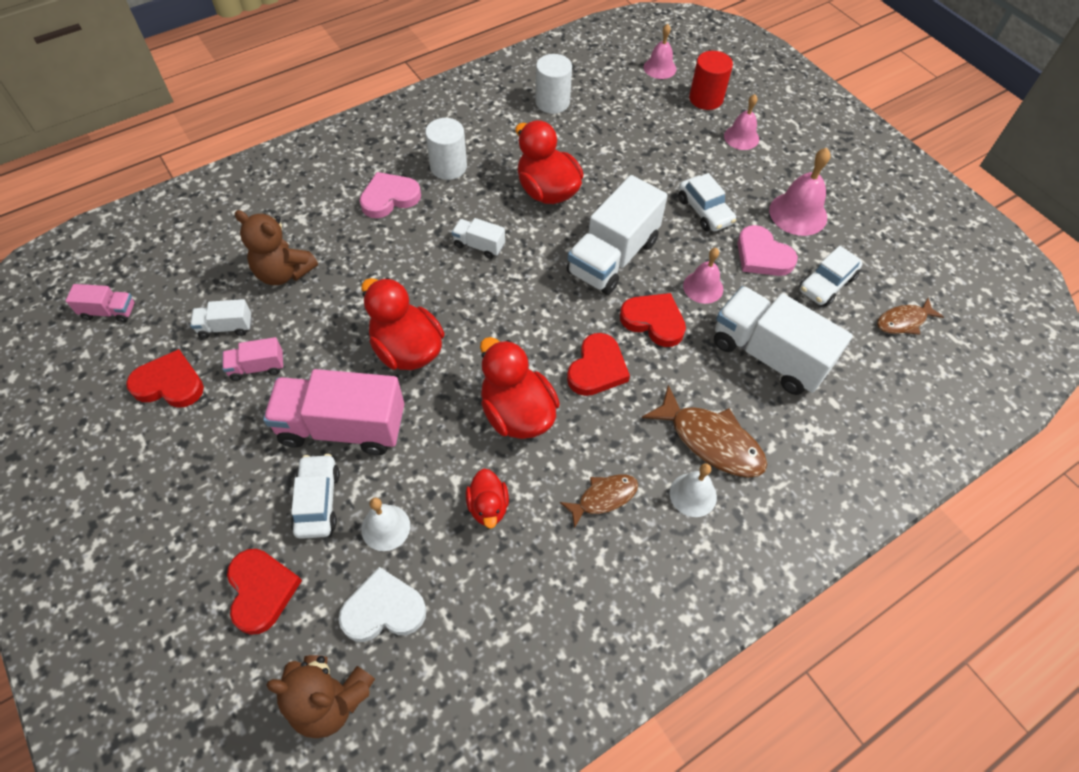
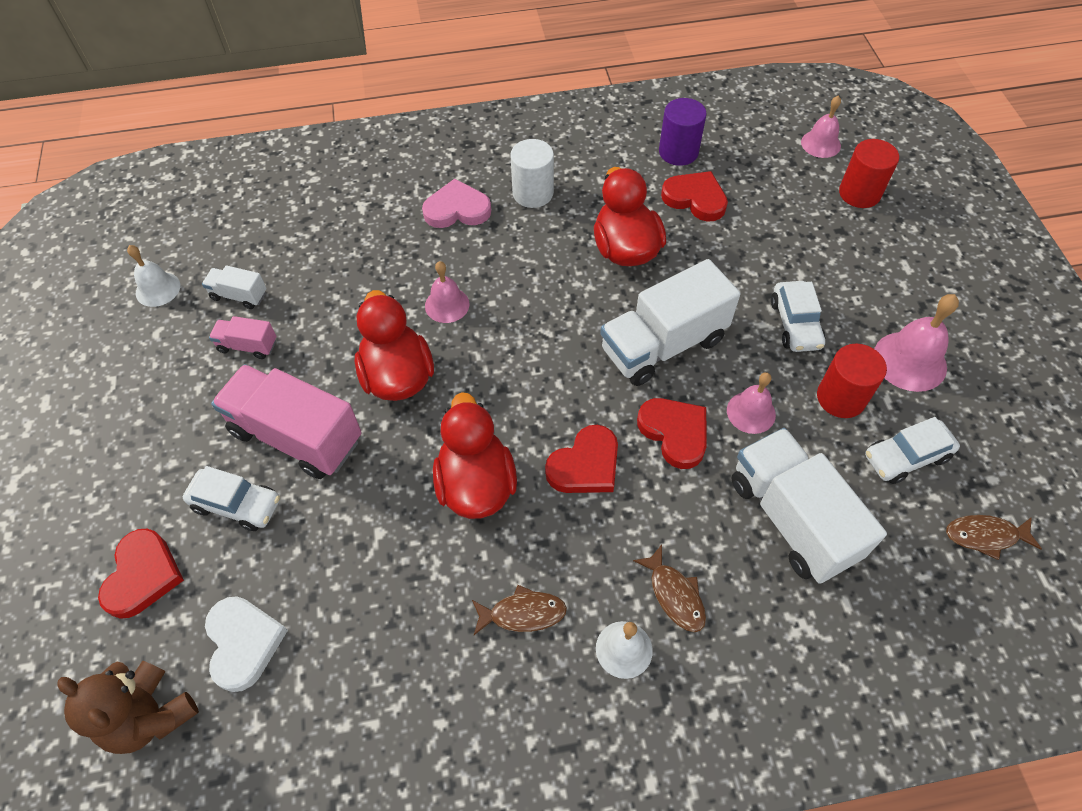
camera: 25 degrees right, 0 degrees up
(109, 311) = (146, 247): pink truck -> none
(169, 383) = (163, 335): red heart -> red heart (695, 199)
(284, 272) = (318, 257): brown teddy bear -> none
(317, 501) = (237, 504): white car -> white car turned 90 degrees clockwise
(383, 609) = (243, 643): white heart -> white heart turned 60 degrees clockwise
(385, 527) = (287, 557): white bell -> white bell (158, 289)
(479, 245) = (524, 288): white truck -> none
(488, 506) = (397, 575): red duck -> none
(552, 102) = (678, 152): white cylinder -> purple cylinder
(711, 441) = (674, 595): brown fish -> brown fish, size x0.60
(741, 137) = (881, 250): pink bell -> pink bell (447, 305)
(762, 255) = (841, 398): pink heart -> red cylinder

